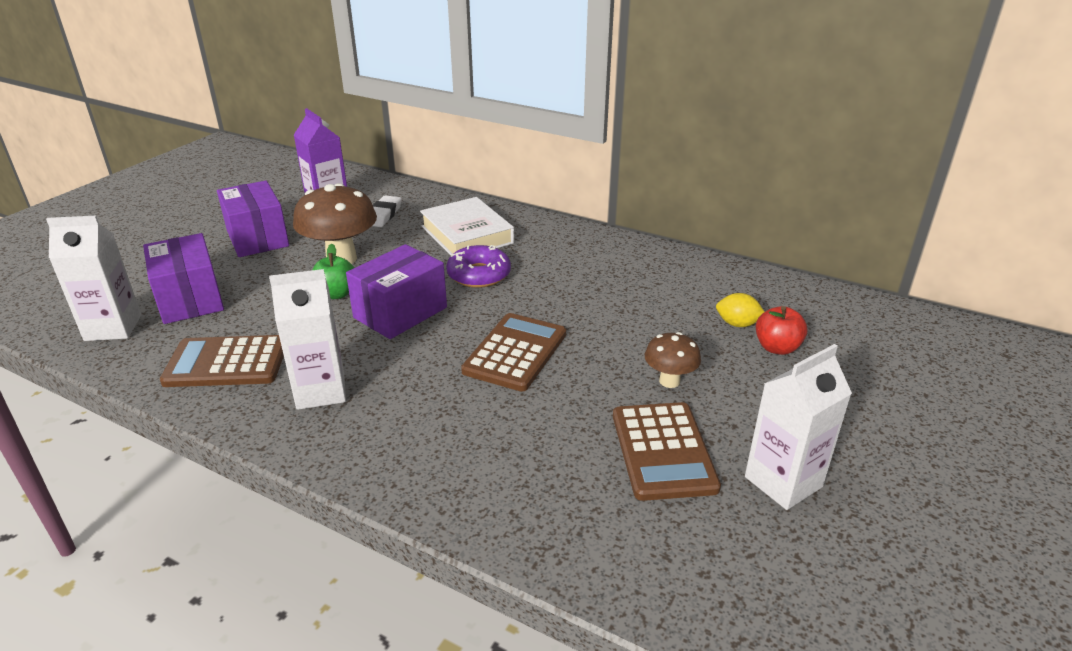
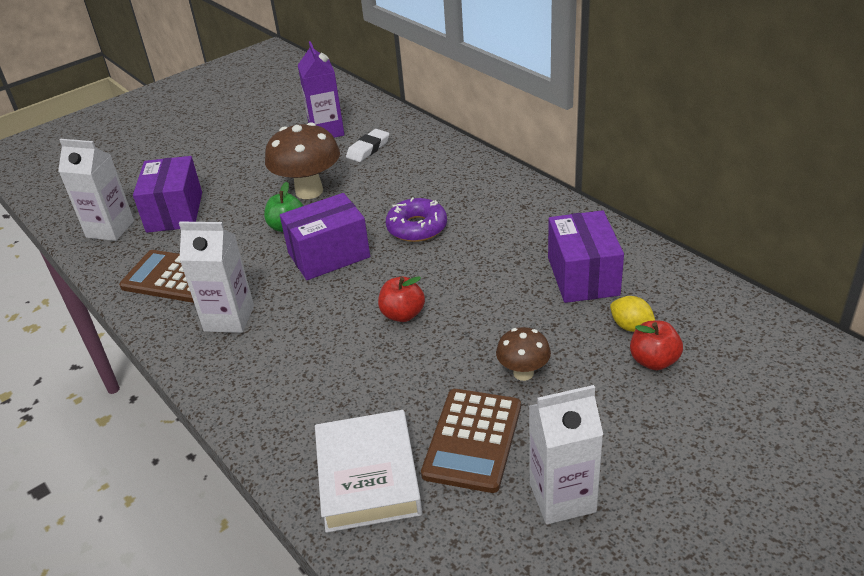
camera: 25 degrees right, 5 degrees up
(257, 238) = (252, 159): purple box -> purple box (583, 276)
(467, 235) = (430, 182): white book -> white book (368, 476)
(515, 352) = (403, 314): brown calculator -> red apple

